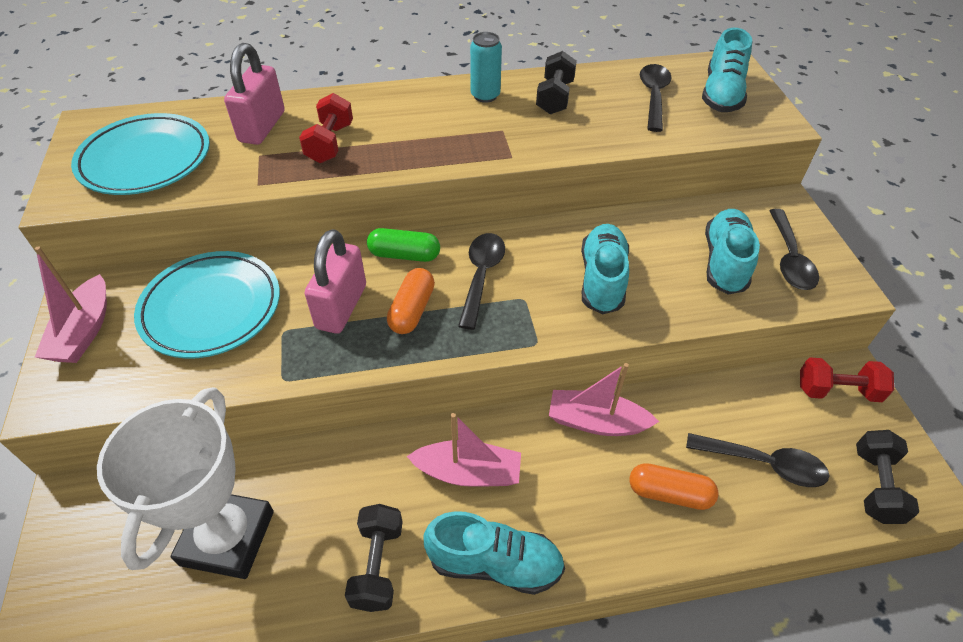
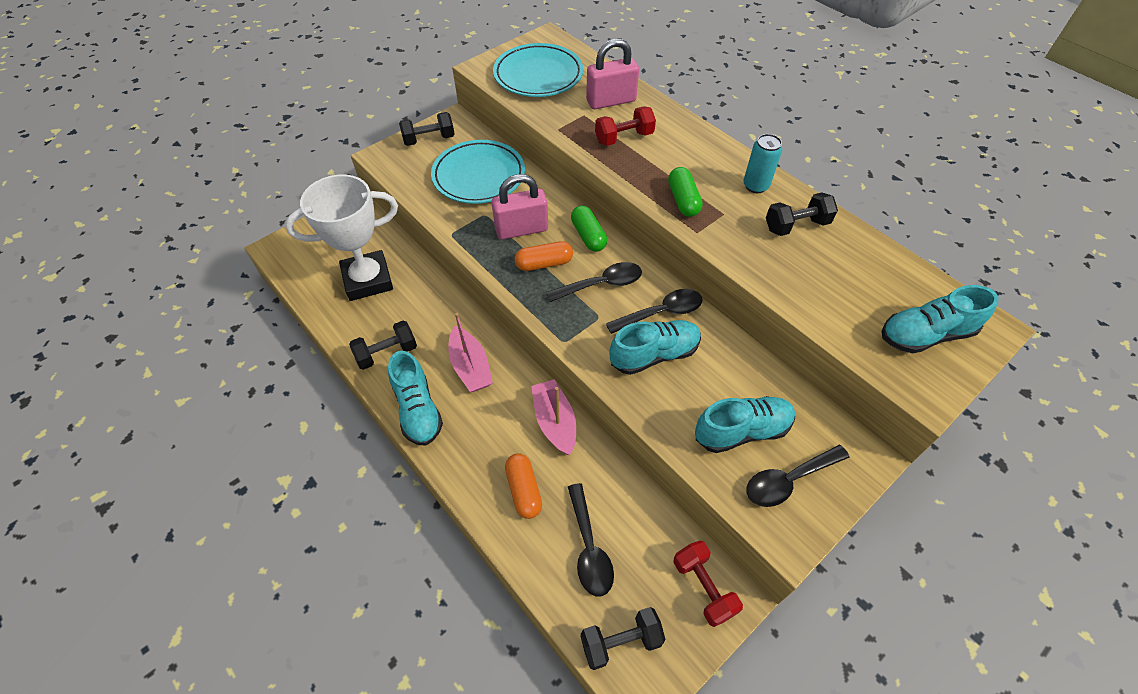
camera: 60 degrees right, 5 degrees up
(84, 331) = (429, 139): pink boat -> black dumbbell
(461, 146) = (683, 200): none -> green capsule
(653, 96) = (867, 287): black spoon -> black spoon (661, 313)

